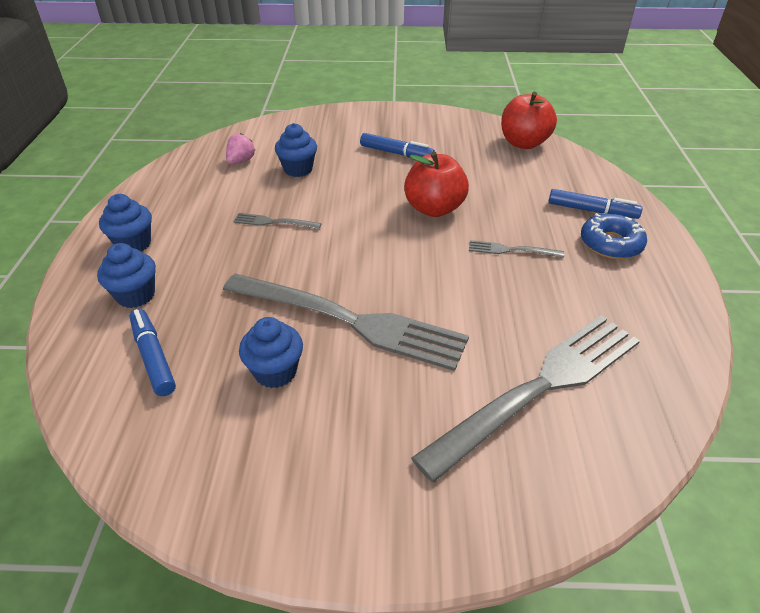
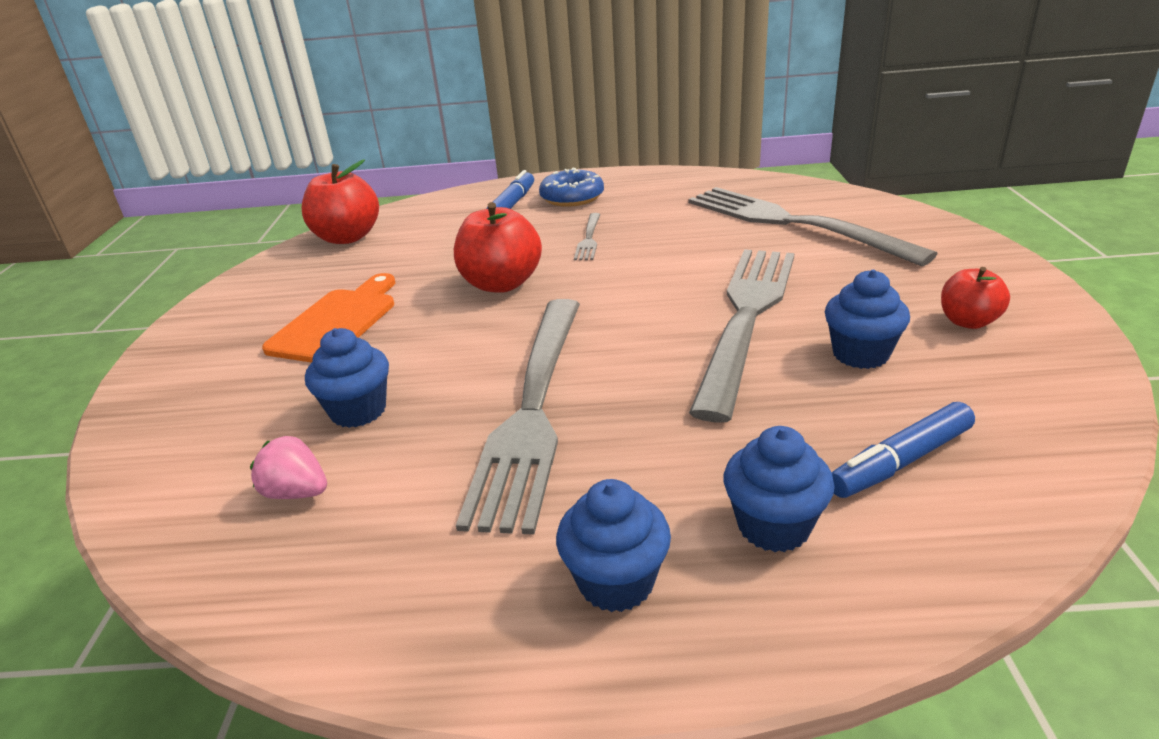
camera: 90 degrees left, 10 degrees down
(273, 222) = (533, 410): grey fork -> grey fork, size x2.42
(299, 459) = (968, 322): none -> red apple
(396, 153) = (337, 322): blue marker -> orange cutting board

